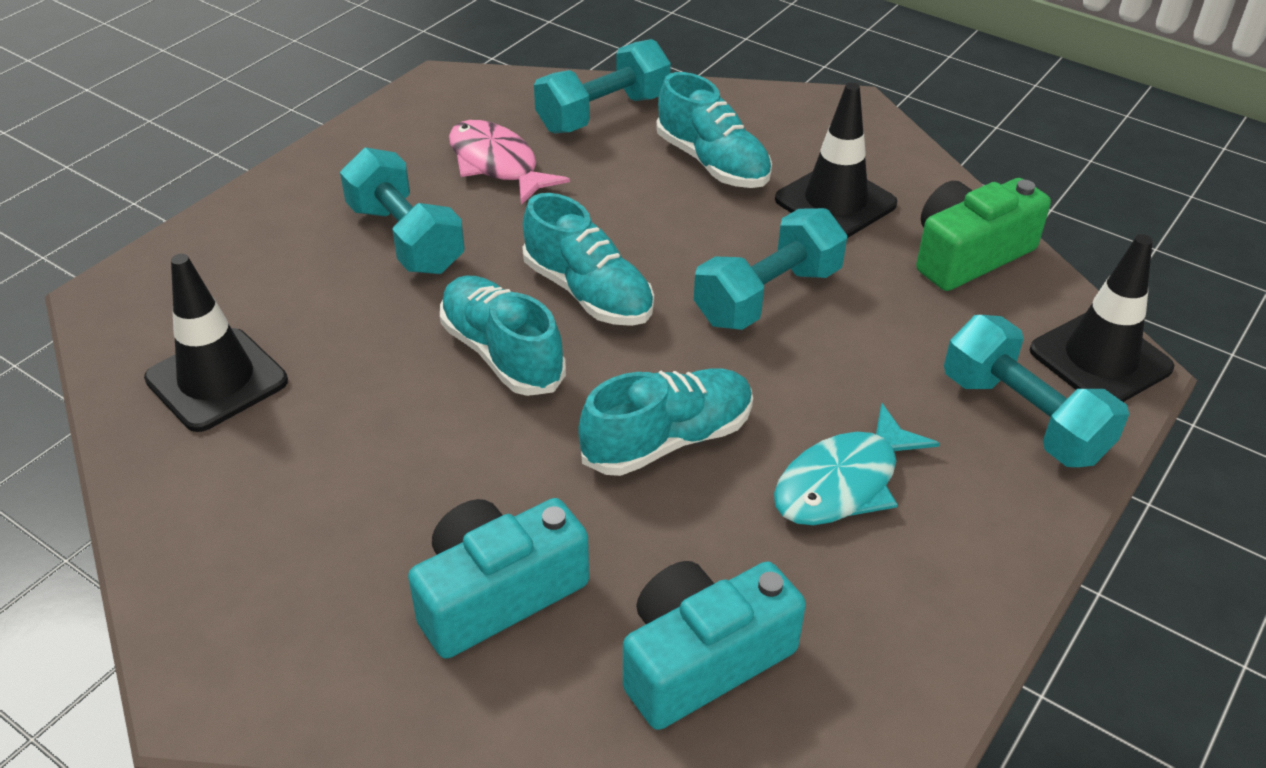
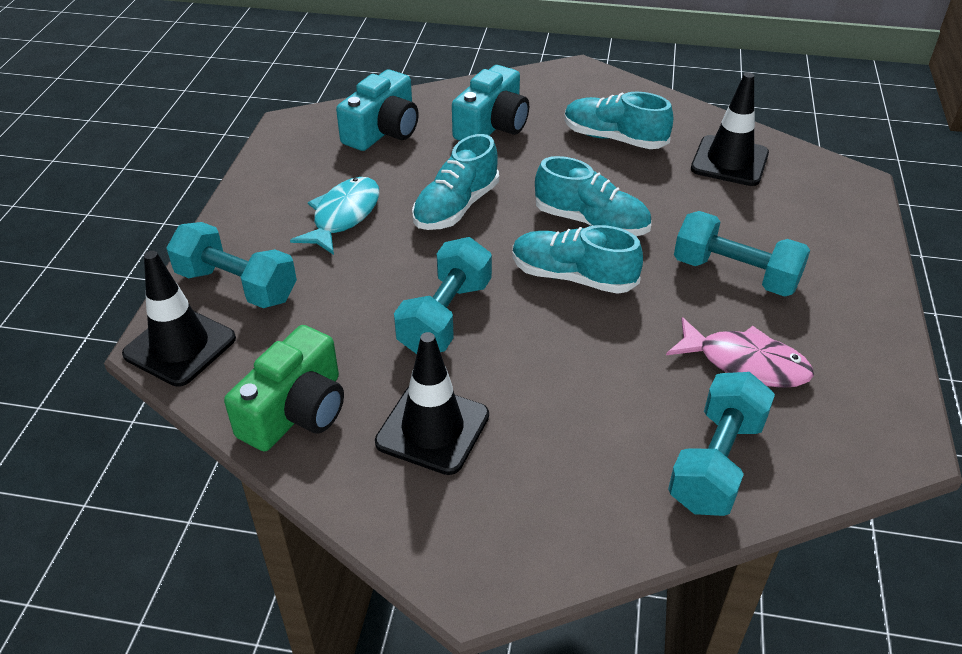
camera: 155 degrees right, 0 degrees up
(713, 163) = (568, 435): turquoise shoe -> turquoise shoe (614, 138)

